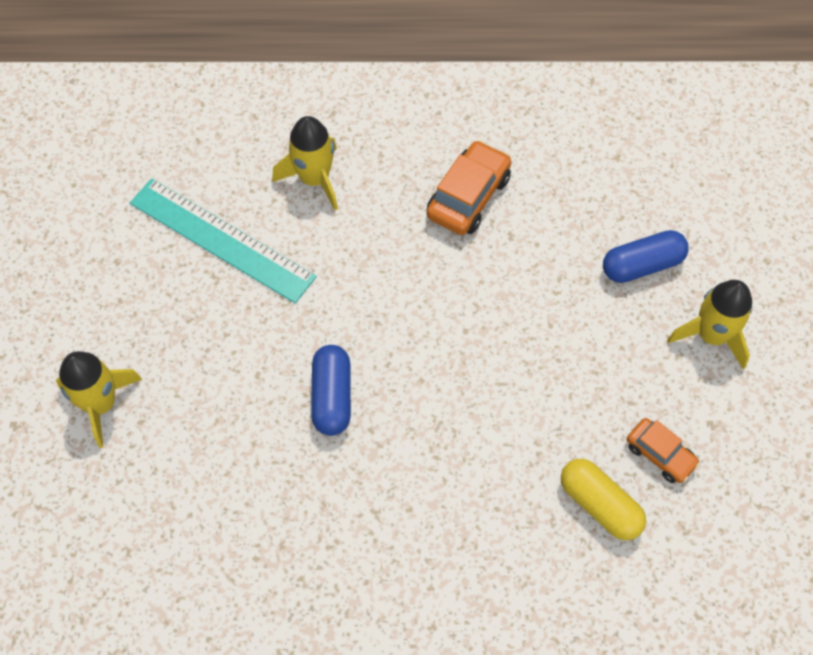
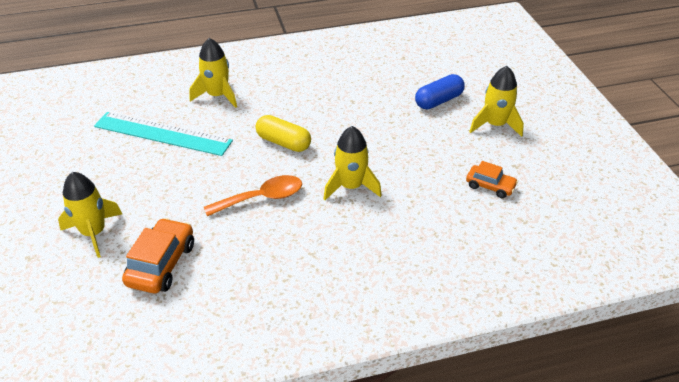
camera: 15 degrees left, 20 degrees down
(332, 397) = (262, 198): blue capsule -> orange spoon
(460, 406) = (351, 186): none -> yellow rocket
(468, 197) = (319, 88): orange car -> orange car (161, 264)
(600, 505) = (463, 219): yellow capsule -> yellow capsule (283, 142)

